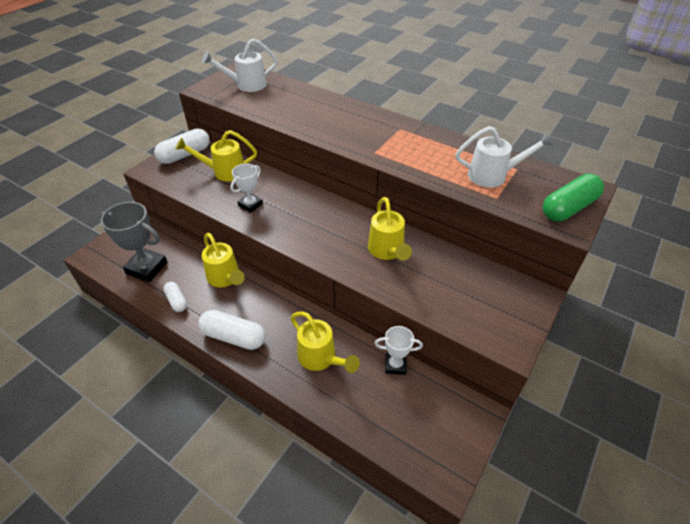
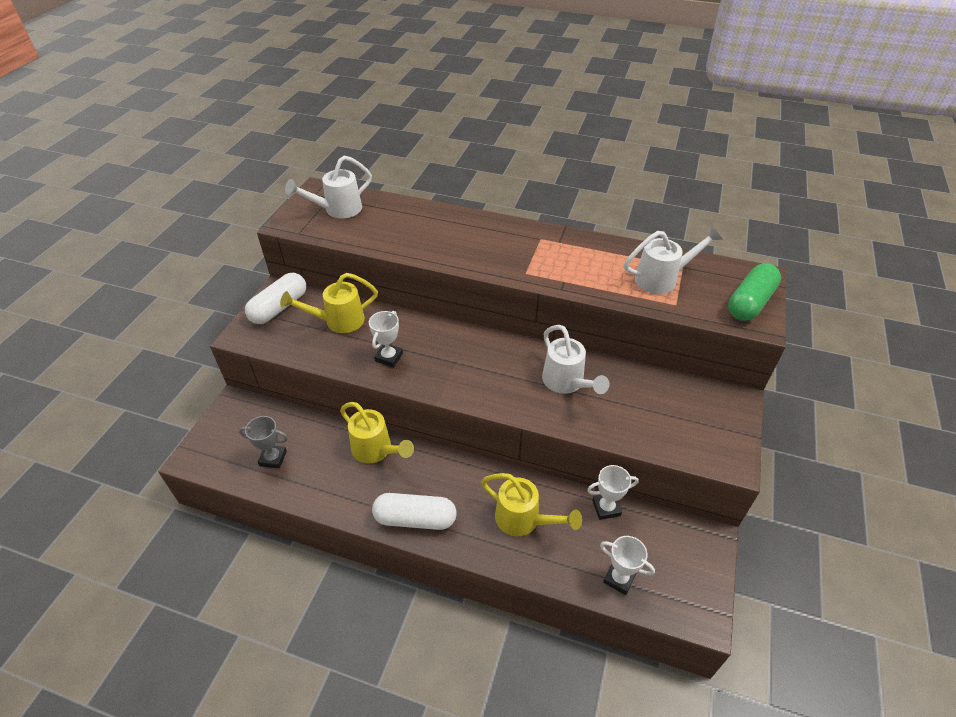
camera: 15 degrees left, 0 degrees up
(147, 268) = (273, 458): grey trophy -> grey trophy, size x0.59
(176, 301) = (328, 491): white capsule -> none
(383, 426) = (619, 579): none -> white trophy
(387, 251) = (566, 382): yellow watering can -> white watering can

